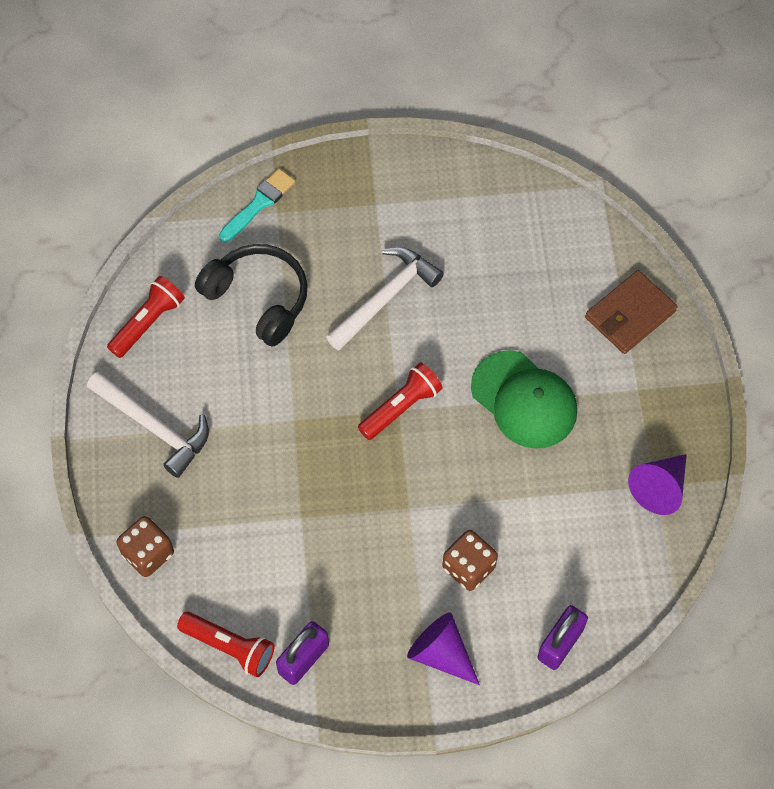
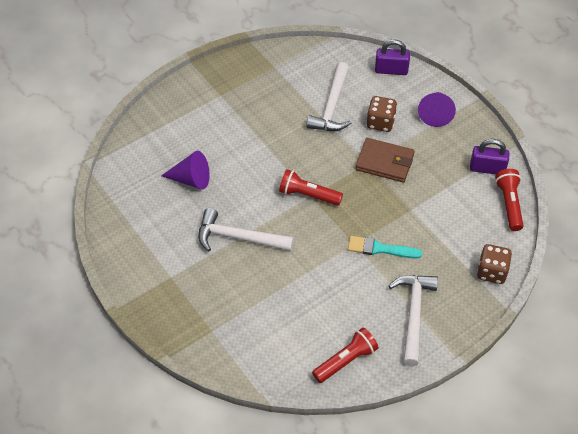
camera: 120 degrees left, 10 degrees down
(148, 323) = (346, 361): red flashlight -> red flashlight turned 135 degrees clockwise
(258, 299) = (285, 306): black headphones -> none
(259, 204) = (212, 345): turquoise brush -> turquoise brush (380, 249)
(524, 400) = (262, 141): green cap -> none
(536, 520) = (332, 106): none -> white hammer
(630, 314) = (173, 117): brown wallet -> brown wallet (384, 162)
(659, 488) = (275, 65): purple cone -> purple cone (191, 179)

